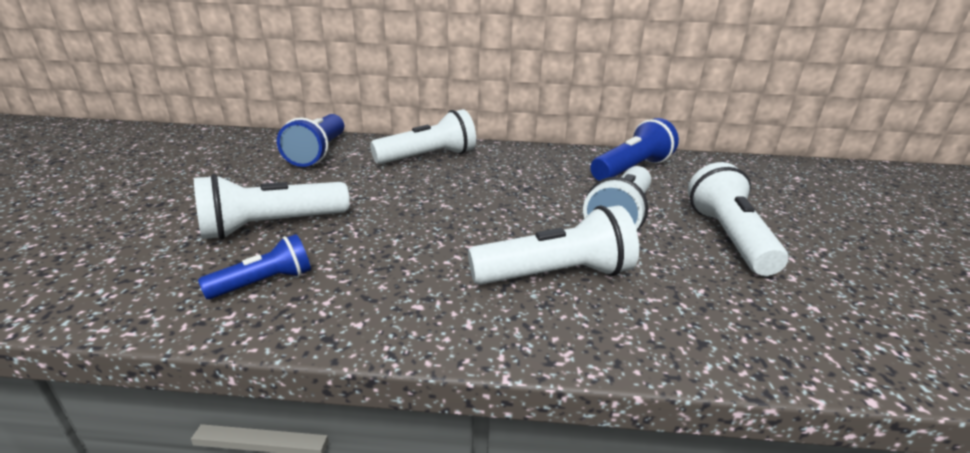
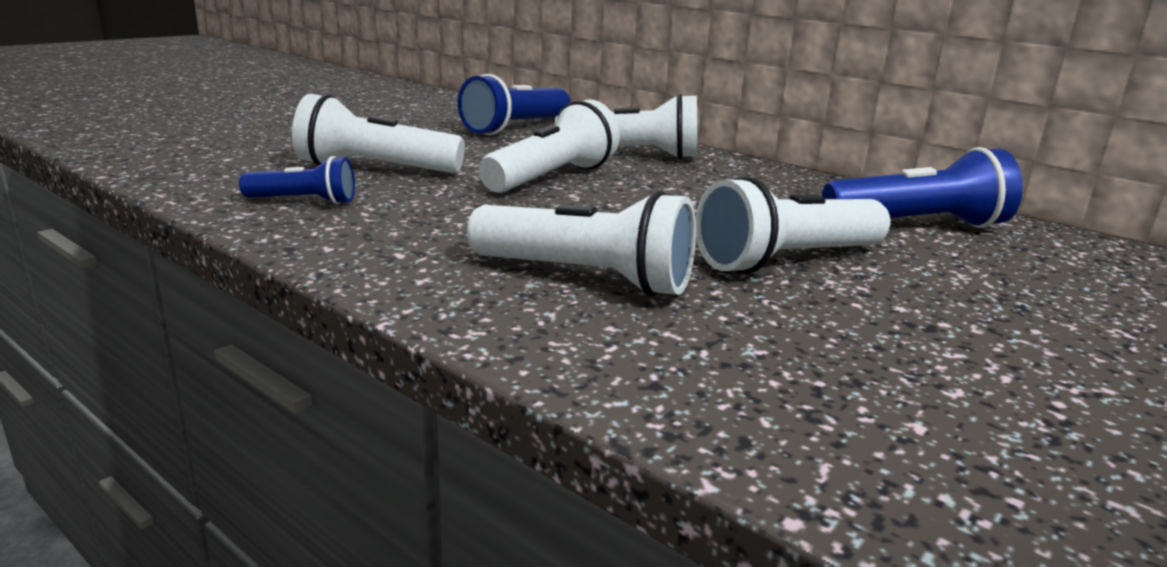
camera: 35 degrees right, 5 degrees down
(728, 237) = (931, 324): white flashlight -> white flashlight (552, 178)

